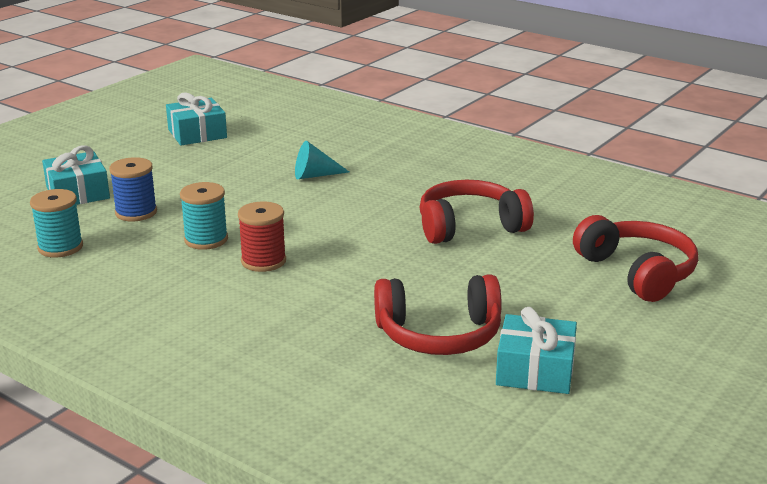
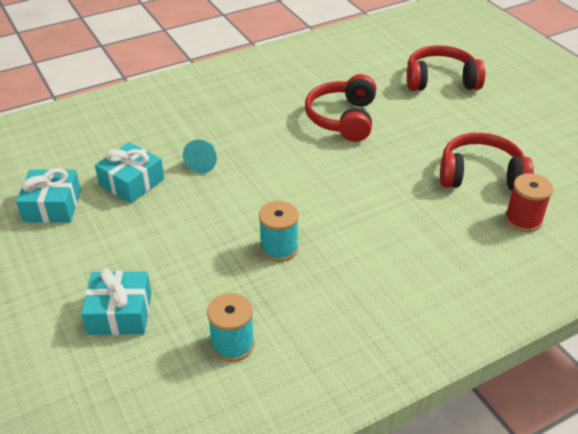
camera: 65 degrees left, 15 degrees up
(136, 212) = (195, 280): blue spool -> none
(263, 261) = (336, 226): red spool -> red spool (523, 220)
(439, 335) = (481, 175): red headphones -> red headphones turned 105 degrees counterclockwise
(535, 370) = (535, 153): turquoise gift -> turquoise gift (132, 182)

